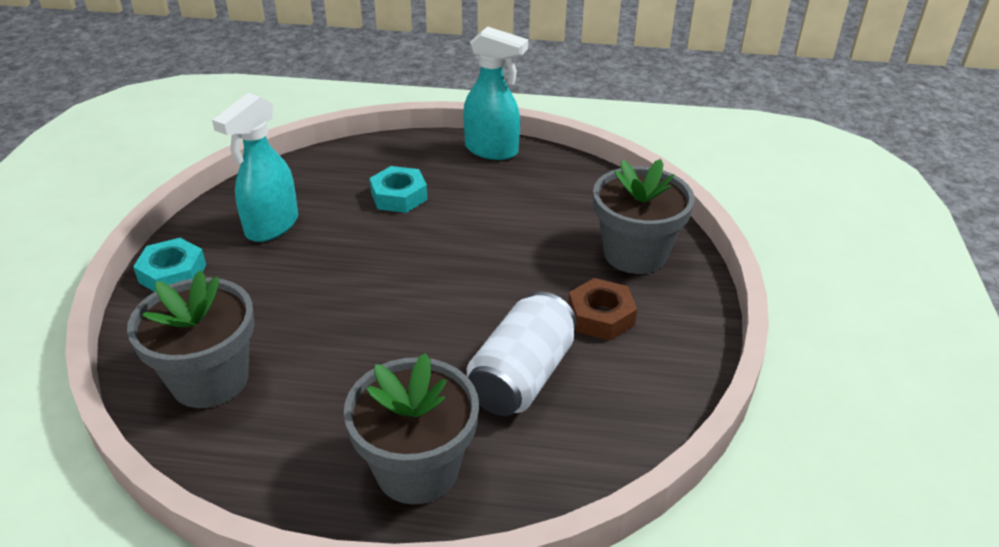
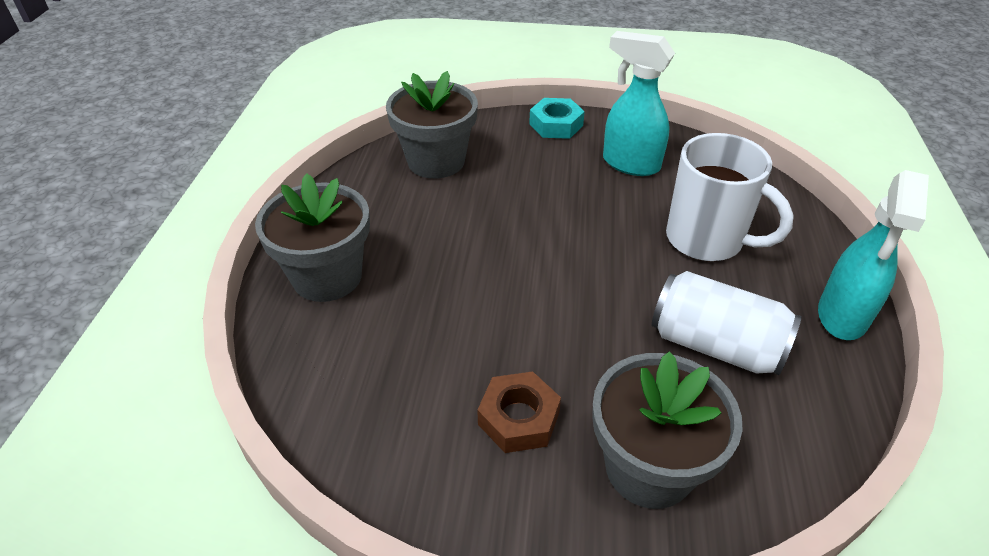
camera: 90 degrees right, 5 degrees up
(399, 196) = (707, 240): turquoise nut -> white mug
(521, 376) = (426, 344): white can -> white can (715, 345)

